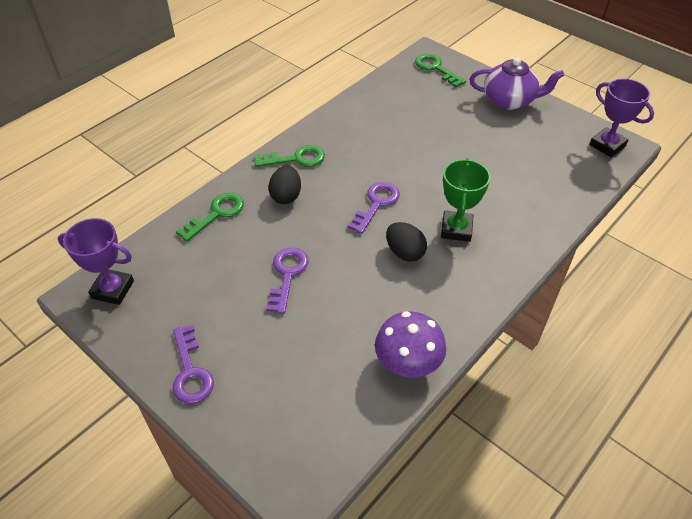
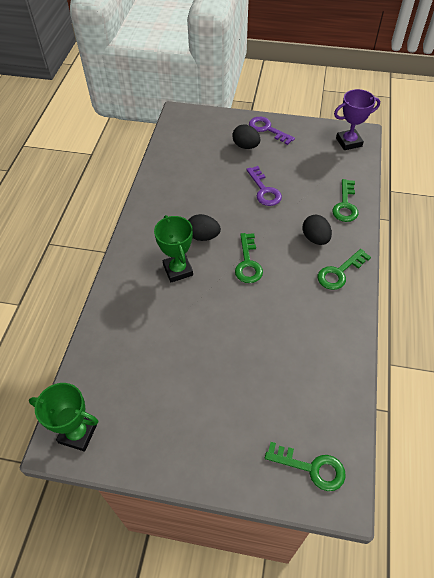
camera: 150 degrees right, 5 degrees up
(249, 356) = (245, 146): none -> black egg
(376, 204) = (248, 263): purple key -> green key
(408, 363) = (161, 177): purple mushroom -> none
(509, 100) = (202, 454): purple teapot -> none
(607, 145) = (78, 433): purple trophy -> green trophy

